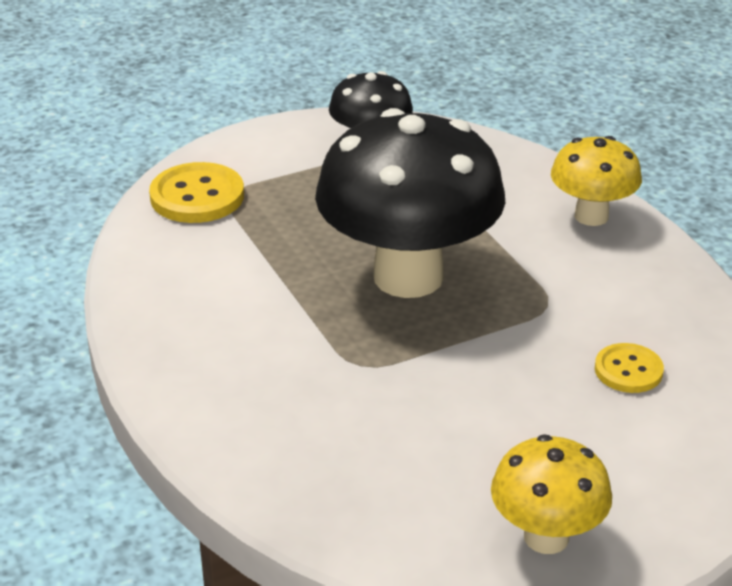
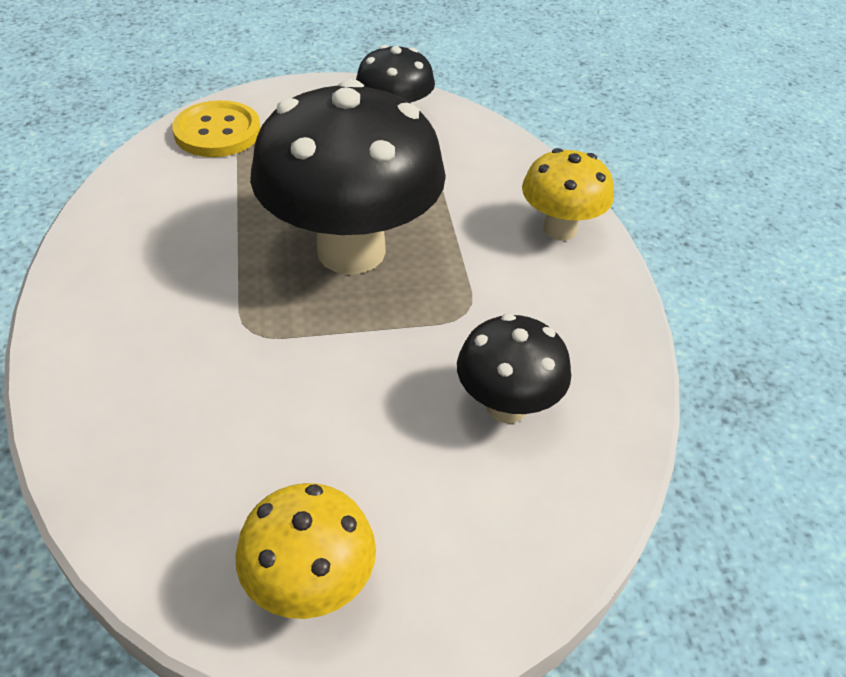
camera: 15 degrees right, 10 degrees up
(628, 370) = (506, 406): yellow button -> black mushroom

